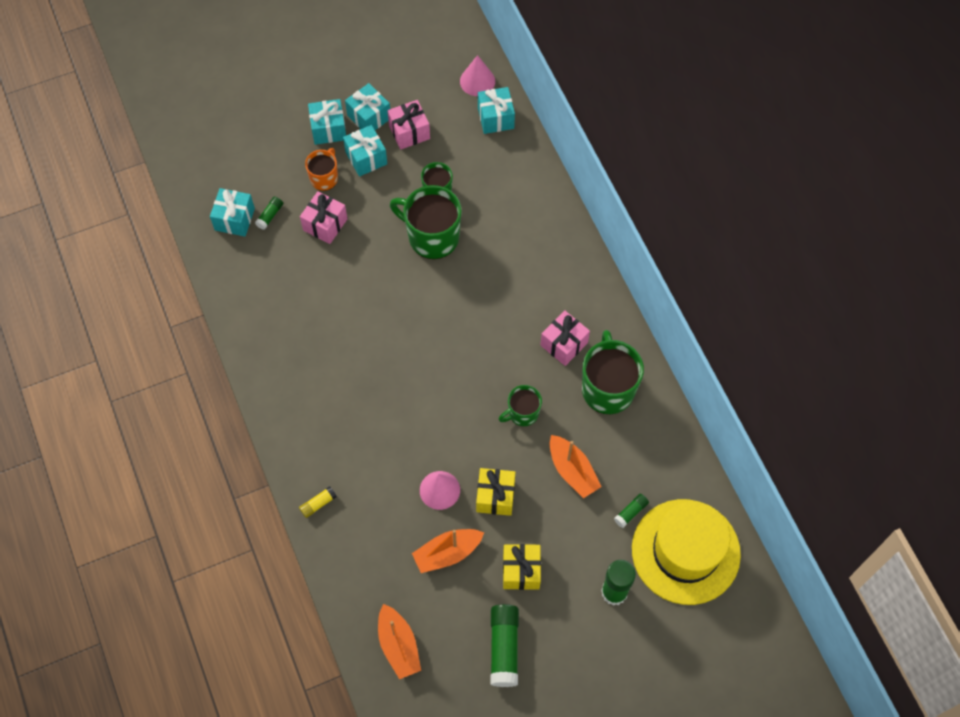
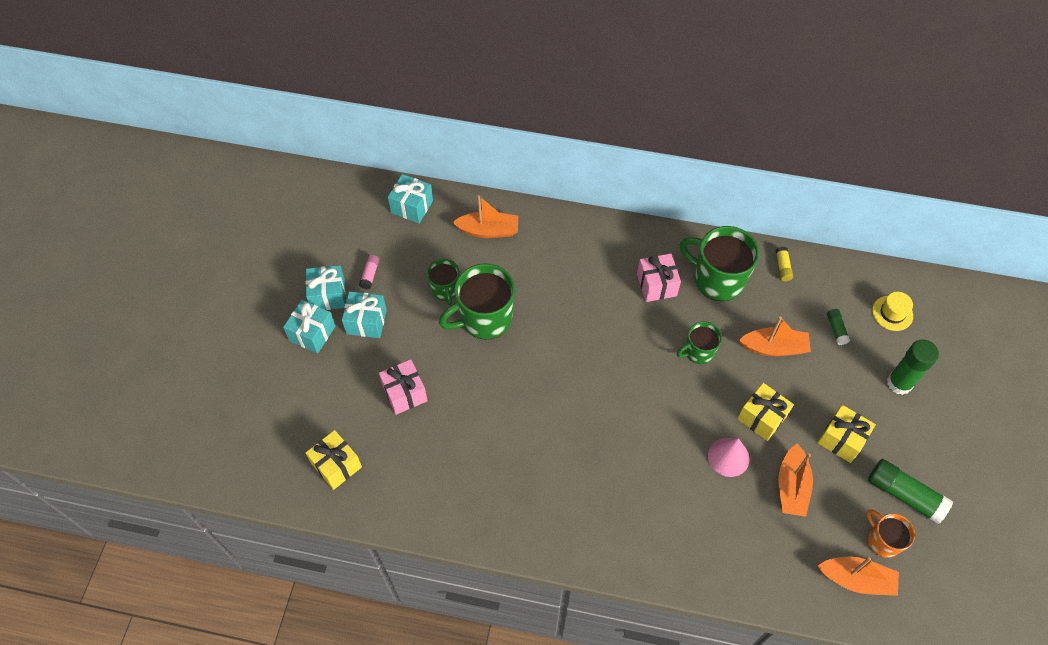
camera: 55 degrees left, 5 degrees down
(234, 219) = (336, 465): turquoise gift -> yellow gift
(270, 215) = (358, 433): green glue stick -> none
(318, 504) = (678, 566): yellow glue stick -> yellow glue stick (782, 267)
(324, 178) = (358, 366): orange mug -> orange mug (882, 541)
(409, 132) = (370, 274): pink gift -> pink glue stick
(477, 81) = (366, 198): pink cone -> none
(517, 187) = (488, 230): none -> orange boat
(522, 413) = (698, 352): green mug -> green mug turned 60 degrees clockwise
(685, 551) = (892, 313): yellow hat -> yellow hat, size x0.40

